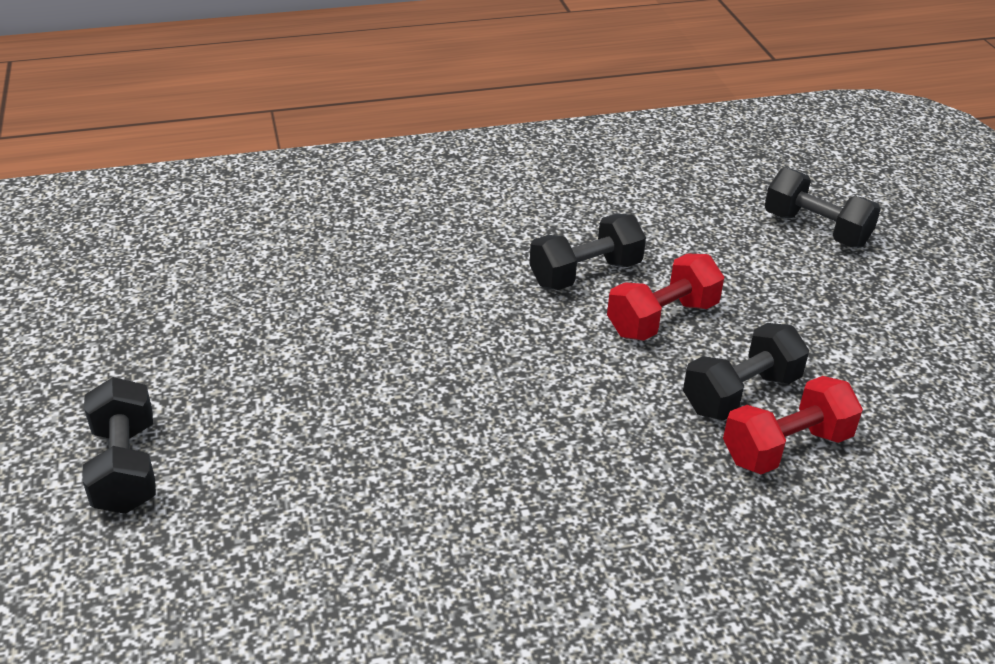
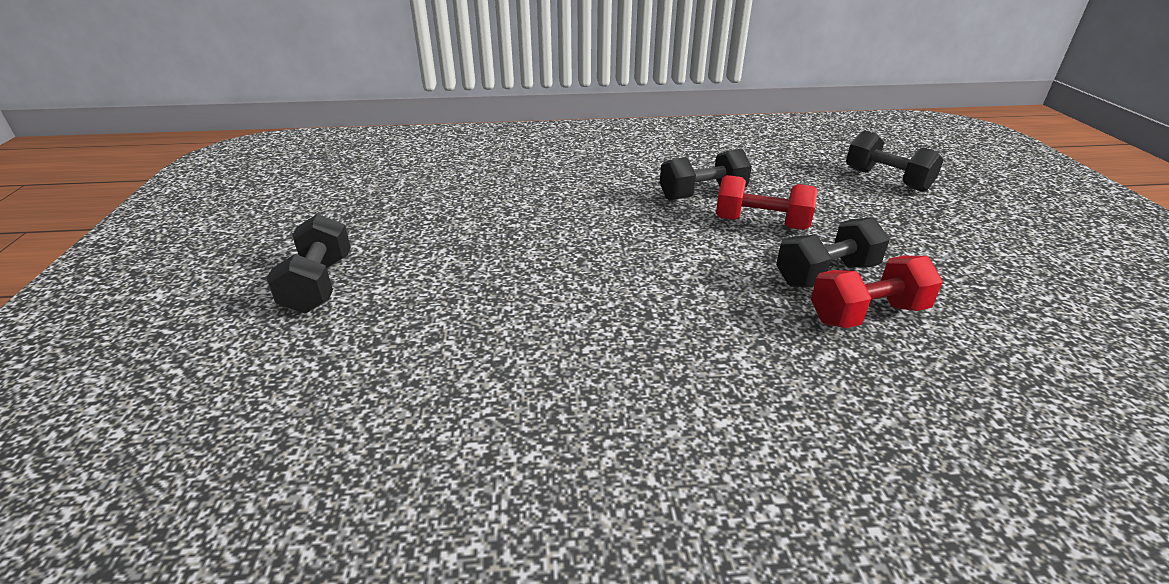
camera: 10 degrees right, 5 degrees down
(662, 319) = (761, 223): red dumbbell -> red dumbbell turned 45 degrees clockwise

